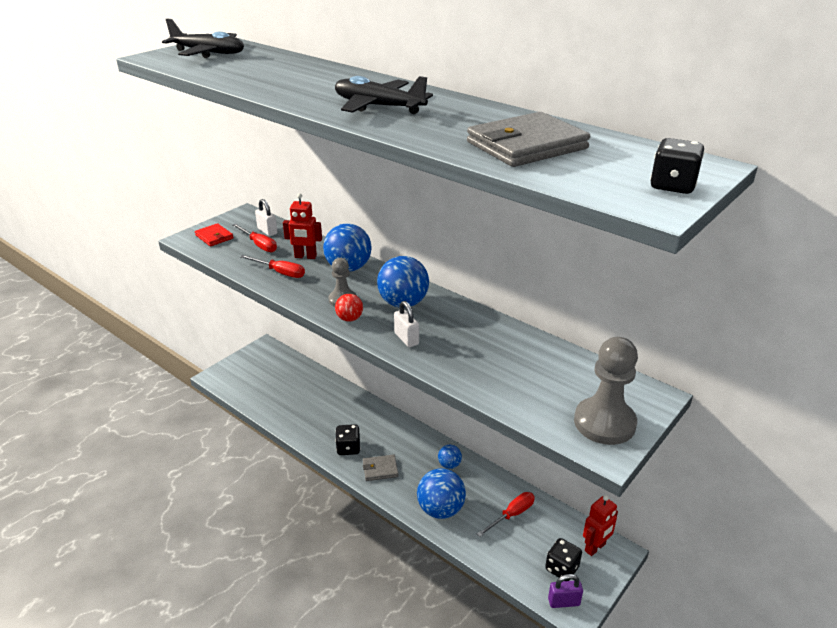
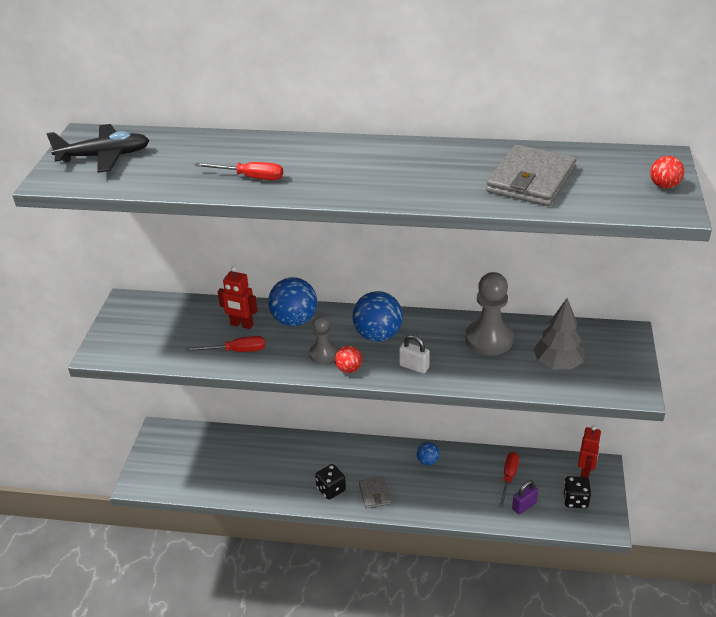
camera: 30 degrees left, 5 degrees up
(214, 237) = (125, 340): red wallet -> none
(259, 245) = (182, 330): red screwdriver -> red screwdriver (250, 177)
(267, 231) = (173, 312): white padlock -> none
(305, 256) = (241, 325): red robot -> red robot turned 45 degrees clockwise
(378, 107) = (367, 176): black plane -> none
(380, 469) = (375, 494): grey wallet -> grey wallet turned 60 degrees counterclockwise
(440, 509) = (452, 502): blue ball -> none
(546, 391) = (557, 364): none -> grey tree
(563, 602) = (595, 524): purple padlock -> purple padlock (524, 506)
(604, 423) = (616, 370): grey pawn -> grey pawn (489, 339)
(672, 186) = (664, 186): black dice -> red ball

